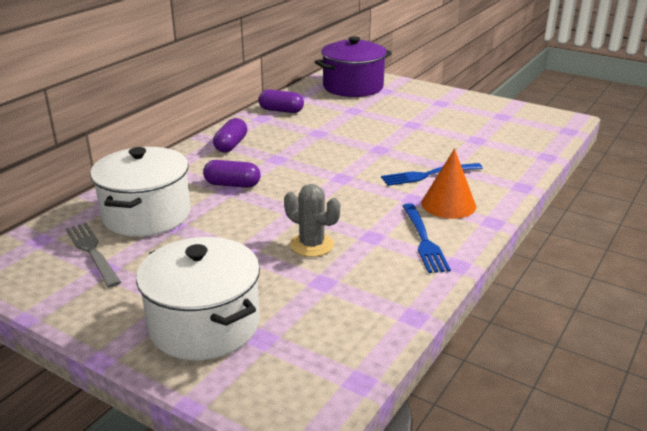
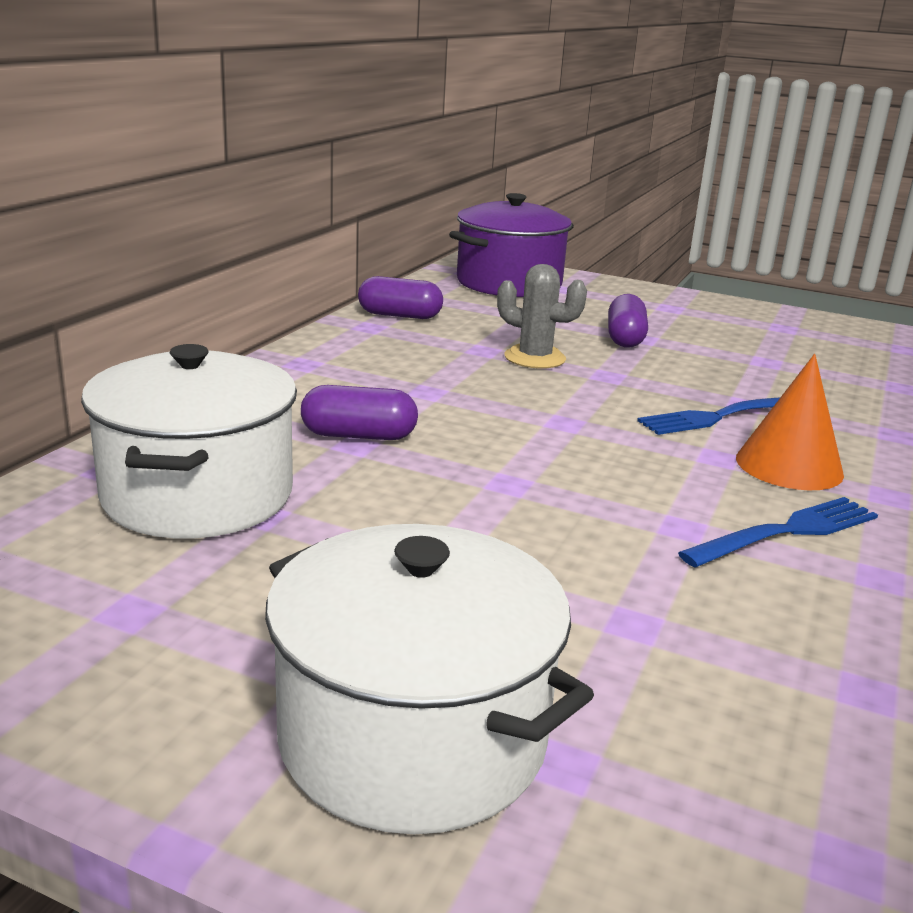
camera: 10 degrees left, 5 degrees down
(92, 252) = (91, 574): grey fork -> none
(231, 145) = (329, 368): purple capsule -> purple capsule (625, 338)
(312, 245) = (572, 546): grey cactus -> grey cactus (534, 358)
(424, 240) = (787, 531): blue fork -> blue fork turned 105 degrees counterclockwise

